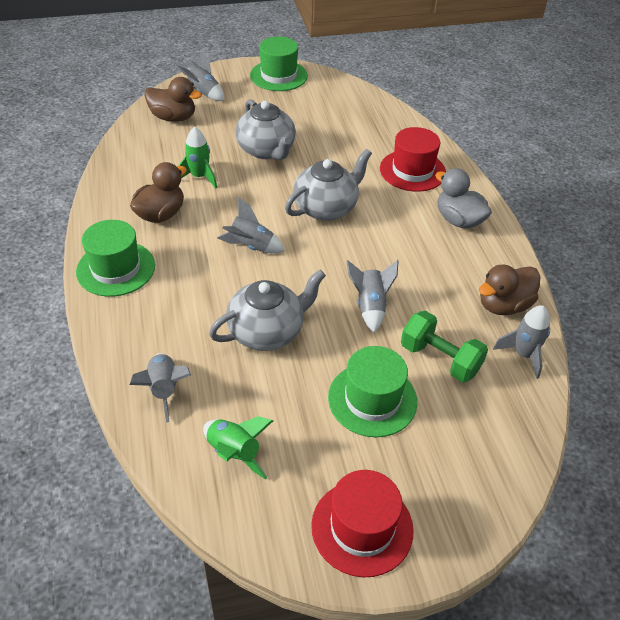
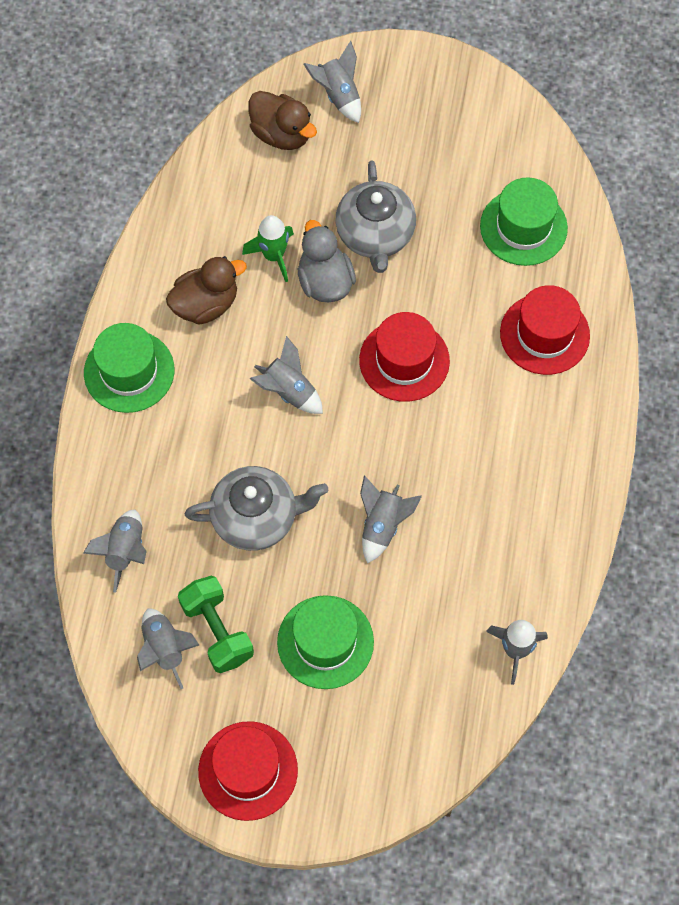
camera: 25 degrees right, 20 degrees up
(234, 453) = (165, 649): green rocket -> grey rocket
(278, 75) = (456, 90): green hat -> green hat (523, 227)
(326, 208) = (404, 360): grey teapot -> red hat
(440, 359) = (421, 621): green dumbbell -> green dumbbell (217, 631)
(458, 220) = (556, 437): grey duck -> grey duck (325, 282)
(503, 305) = (533, 579): brown duck -> none

